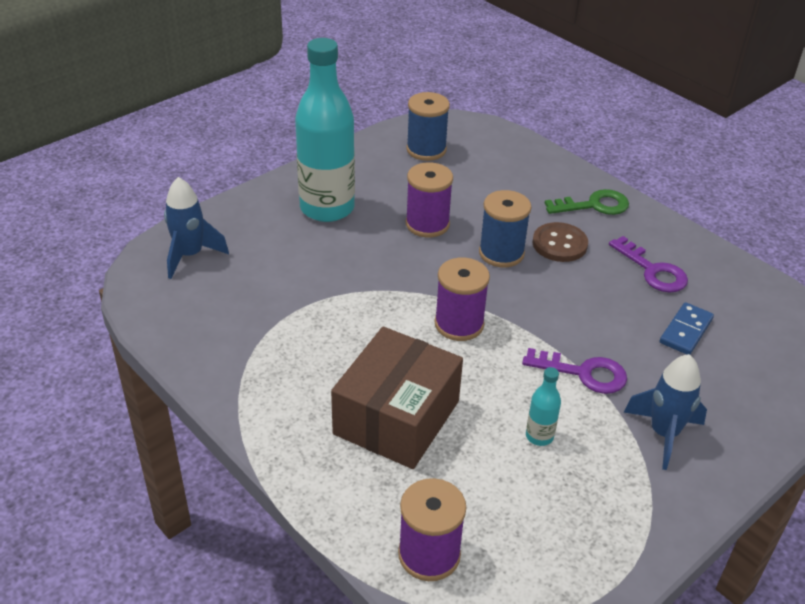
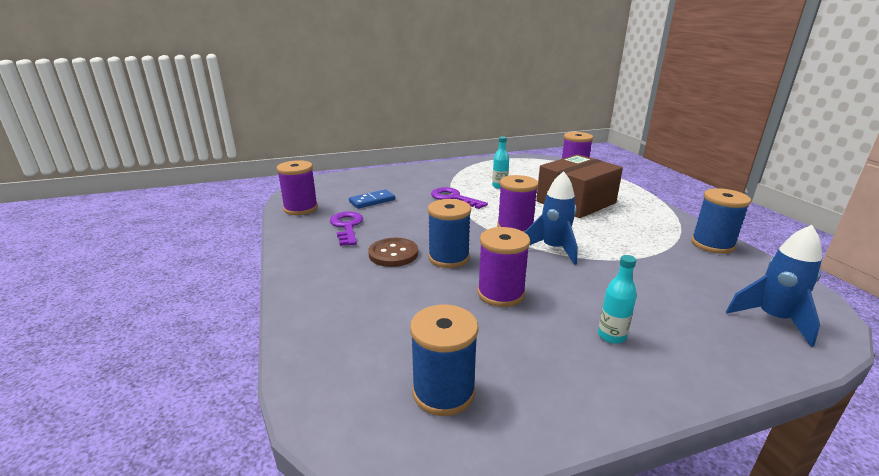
camera: 155 degrees left, 15 degrees down
(208, 356) = (712, 244): none -> blue spool
(327, 208) = (611, 336): turquoise bottle -> turquoise bottle, size x0.41
(594, 205) = (324, 274): green key -> none
(663, 434) = (436, 178): blue rocket -> blue rocket (553, 249)
(749, 288) = (301, 208): none -> purple spool

